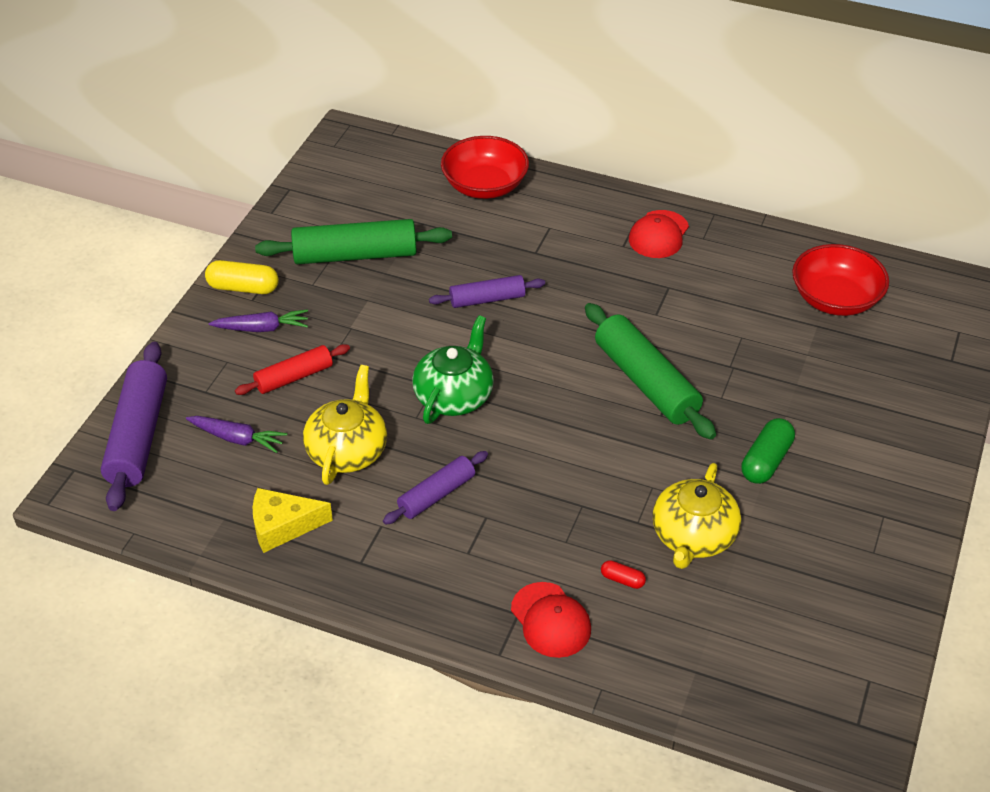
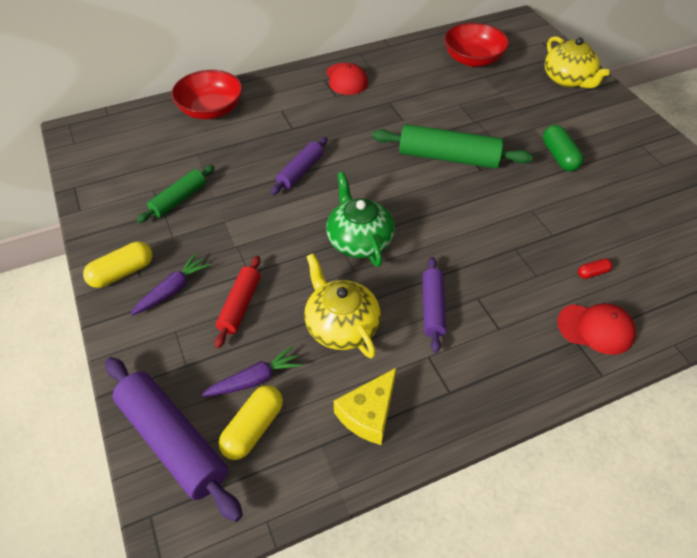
camera: 45 degrees left, 5 degrees up
(196, 470) = (253, 428): none -> yellow capsule
(355, 255) = (179, 199): green rolling pin -> green rolling pin, size x0.59
(693, 536) = (587, 221): yellow teapot -> yellow teapot (568, 79)

